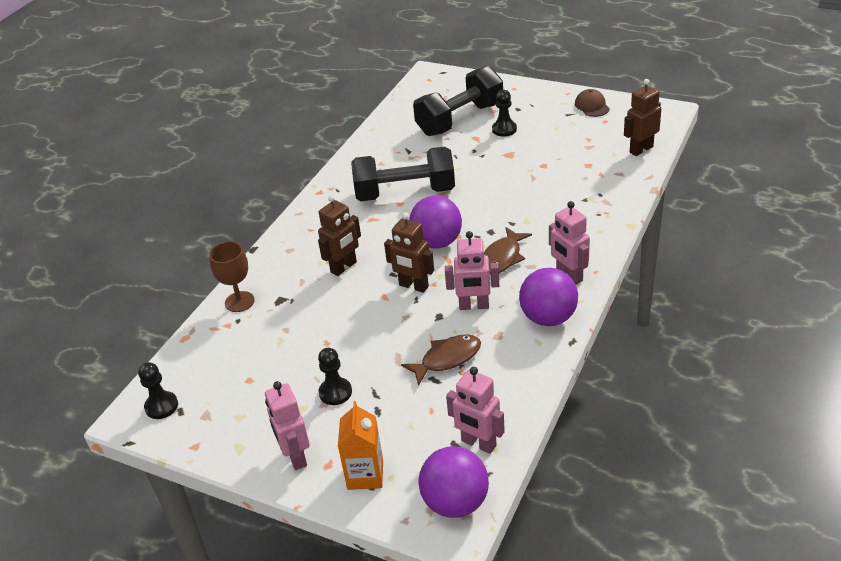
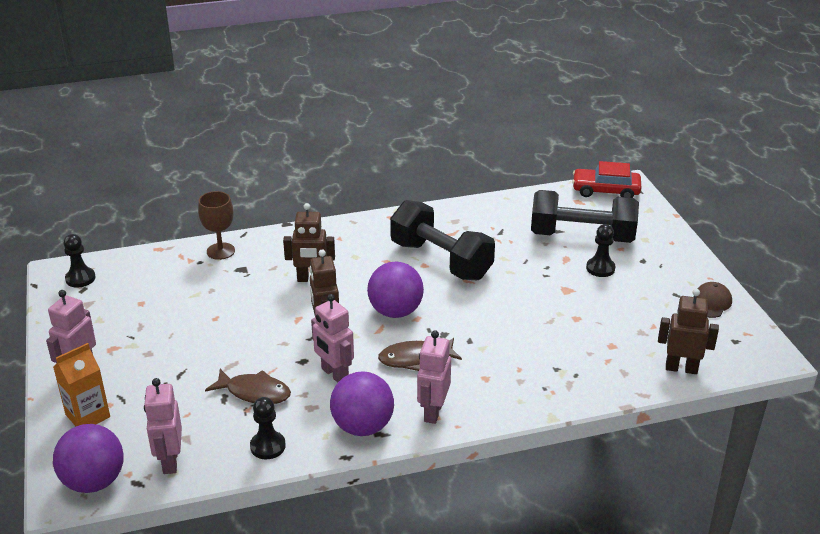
camera: 45 degrees right, 5 degrees down
(335, 392) = (163, 352): black pawn -> black pawn (268, 446)
(423, 85) = (605, 190): none -> red car

